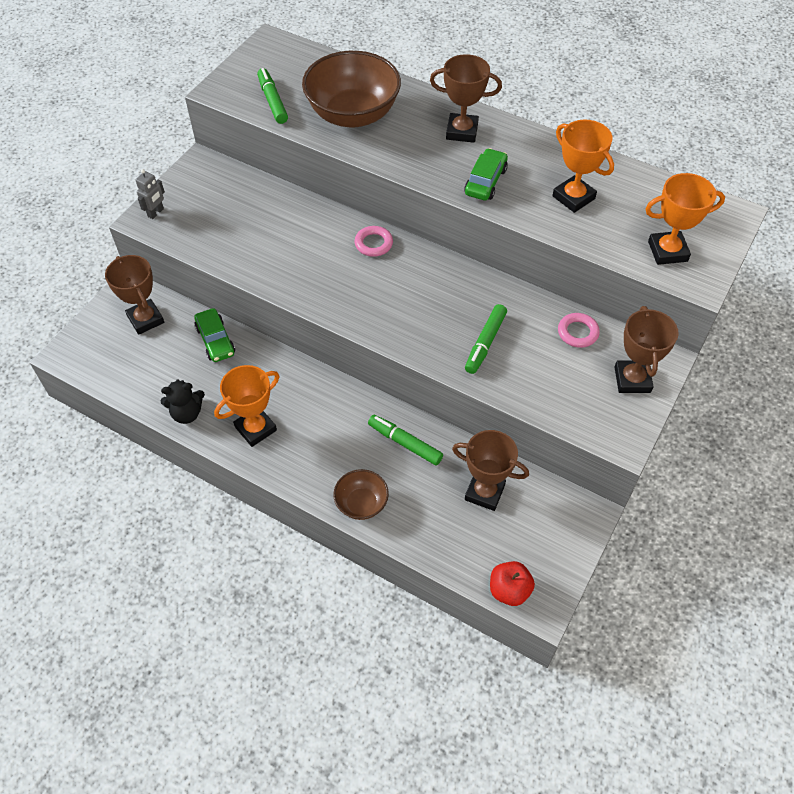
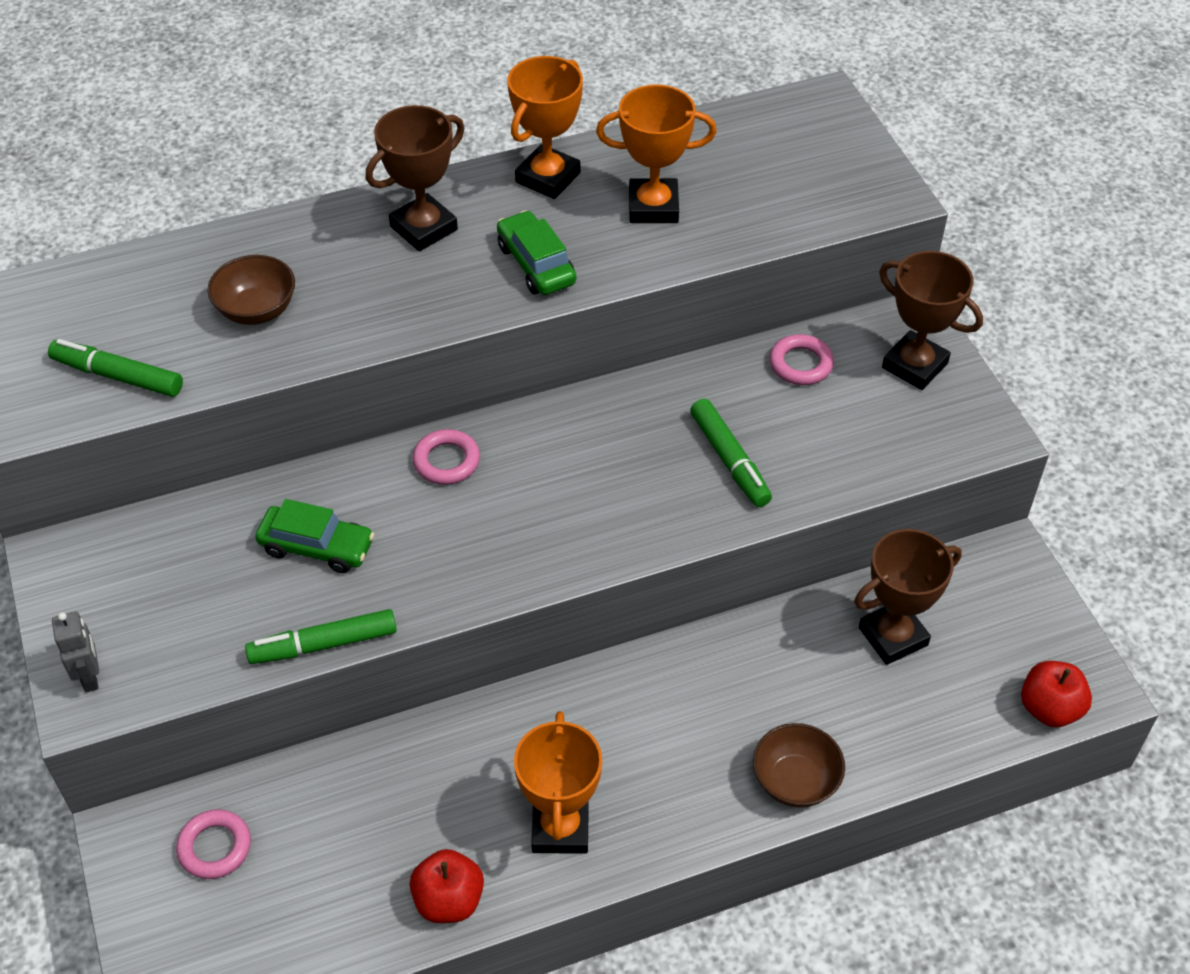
camera: 50 degrees left, 5 degrees down
(145, 319) = (215, 847): brown trophy -> pink ring
(187, 413) = (449, 900): black teddy bear -> red apple
(216, 340) = (354, 779): green car -> green car (317, 547)
(353, 114) = (257, 310): brown bowl -> brown bowl, size x0.50
(405, 443) = (745, 669): green marker -> green marker (323, 644)
(667, 251) = (821, 189): orange trophy -> orange trophy (548, 177)

